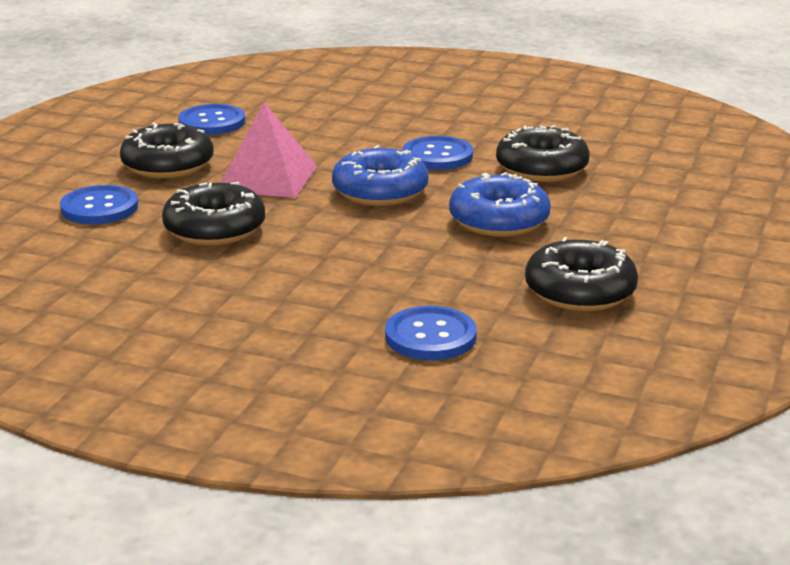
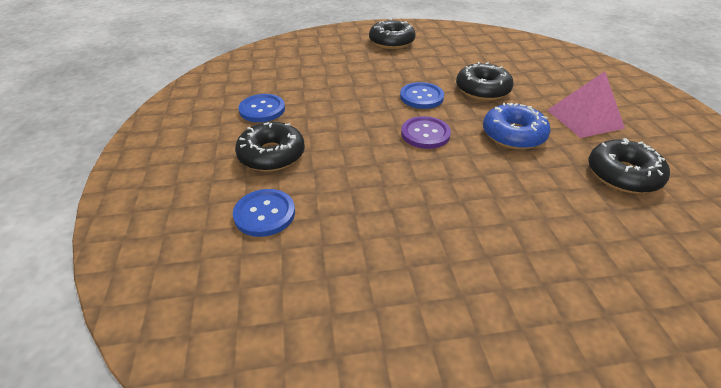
camera: 30 degrees left, 15 degrees up
(215, 229) = (367, 204): black donut -> black donut (391, 42)
(267, 178) = (348, 145): pink pyramid -> pink pyramid (585, 119)
(380, 191) = (425, 134): blue donut -> purple button
(430, 336) = (610, 251): blue button -> none

